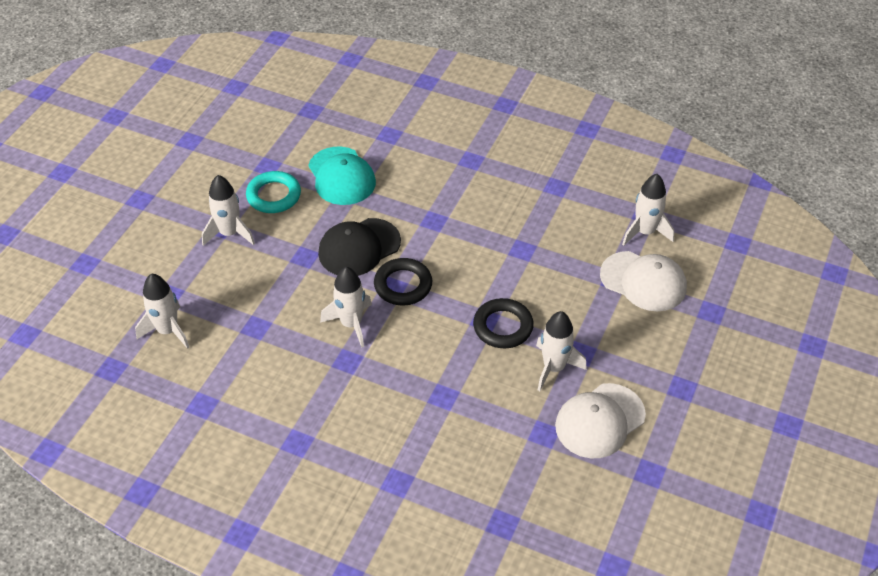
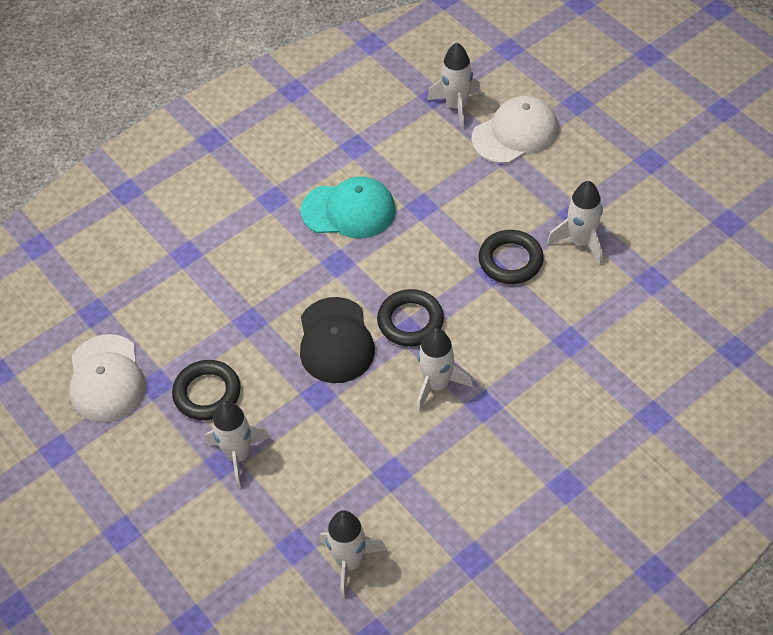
camera: 60 degrees left, 5 degrees up
(274, 196) = (207, 393): turquoise ring -> black ring
(341, 176) = (220, 319): turquoise cap -> turquoise cap (349, 210)
(600, 421) = (657, 233): white cap -> white cap (106, 379)

